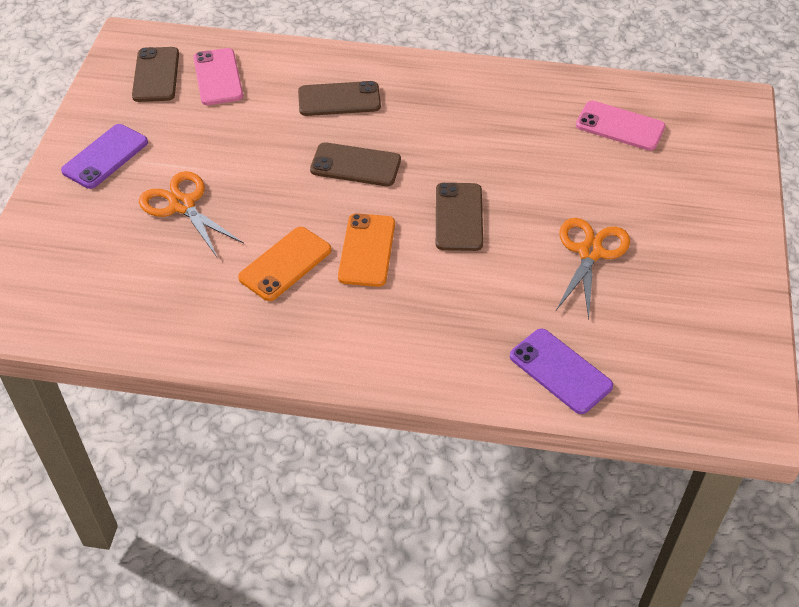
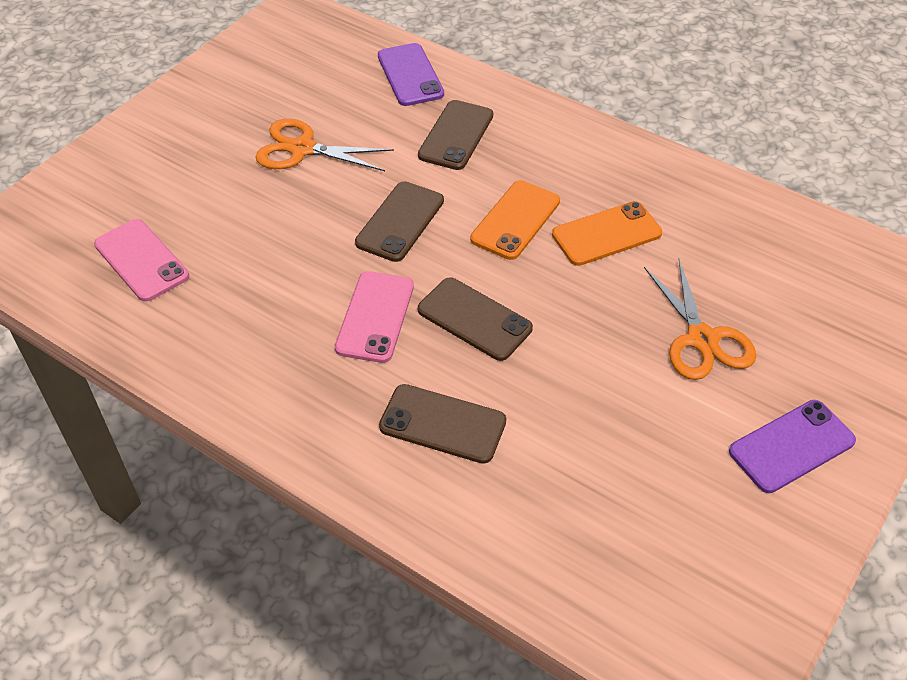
camera: 155 degrees left, 0 degrees up
(156, 75) = (693, 577): brown phone -> brown phone (456, 135)
(218, 77) = (597, 534): pink phone -> pink phone (375, 317)
(590, 252) = (302, 149): orange scissors -> orange scissors turned 60 degrees clockwise

